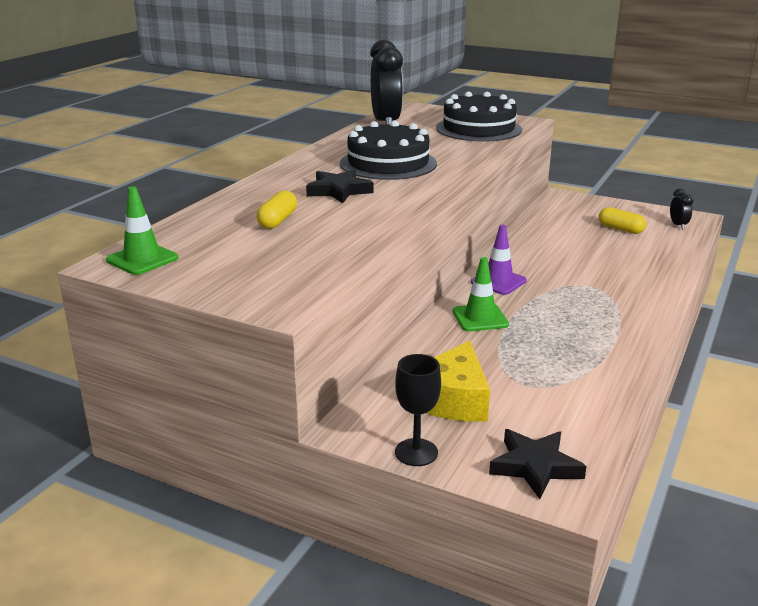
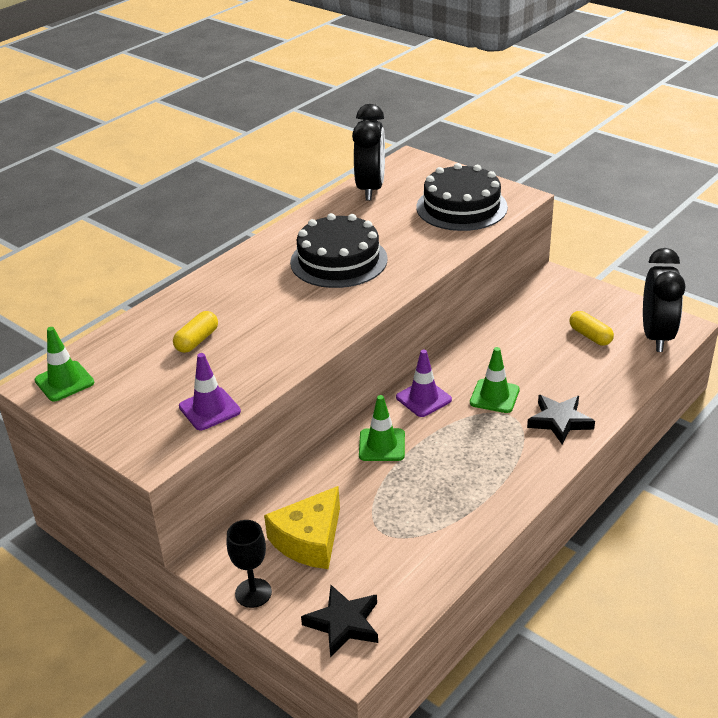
camera: 15 degrees right, 10 degrees up
(324, 266) = (209, 409): none -> purple traffic cone
(339, 191) = (271, 300): black star -> black star (559, 421)
(565, 274) = (494, 396): none -> green traffic cone
(678, 225) = (656, 336): black clock -> black clock, size x2.31

